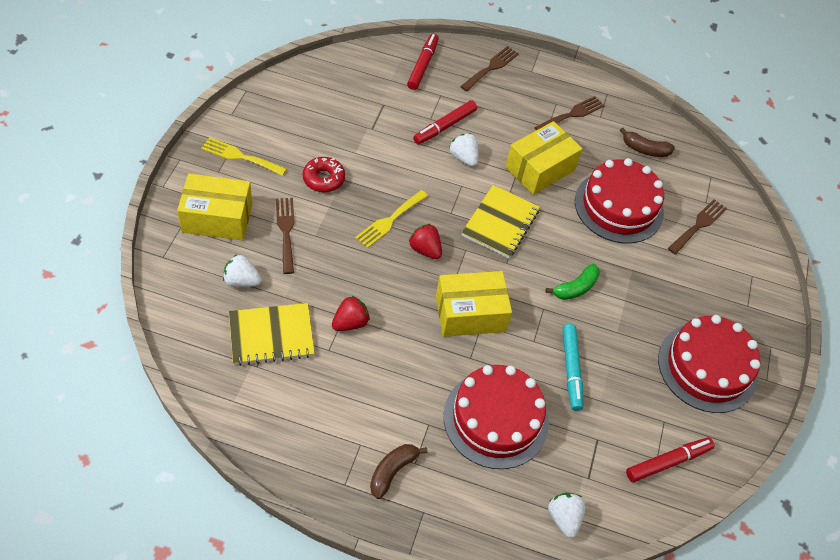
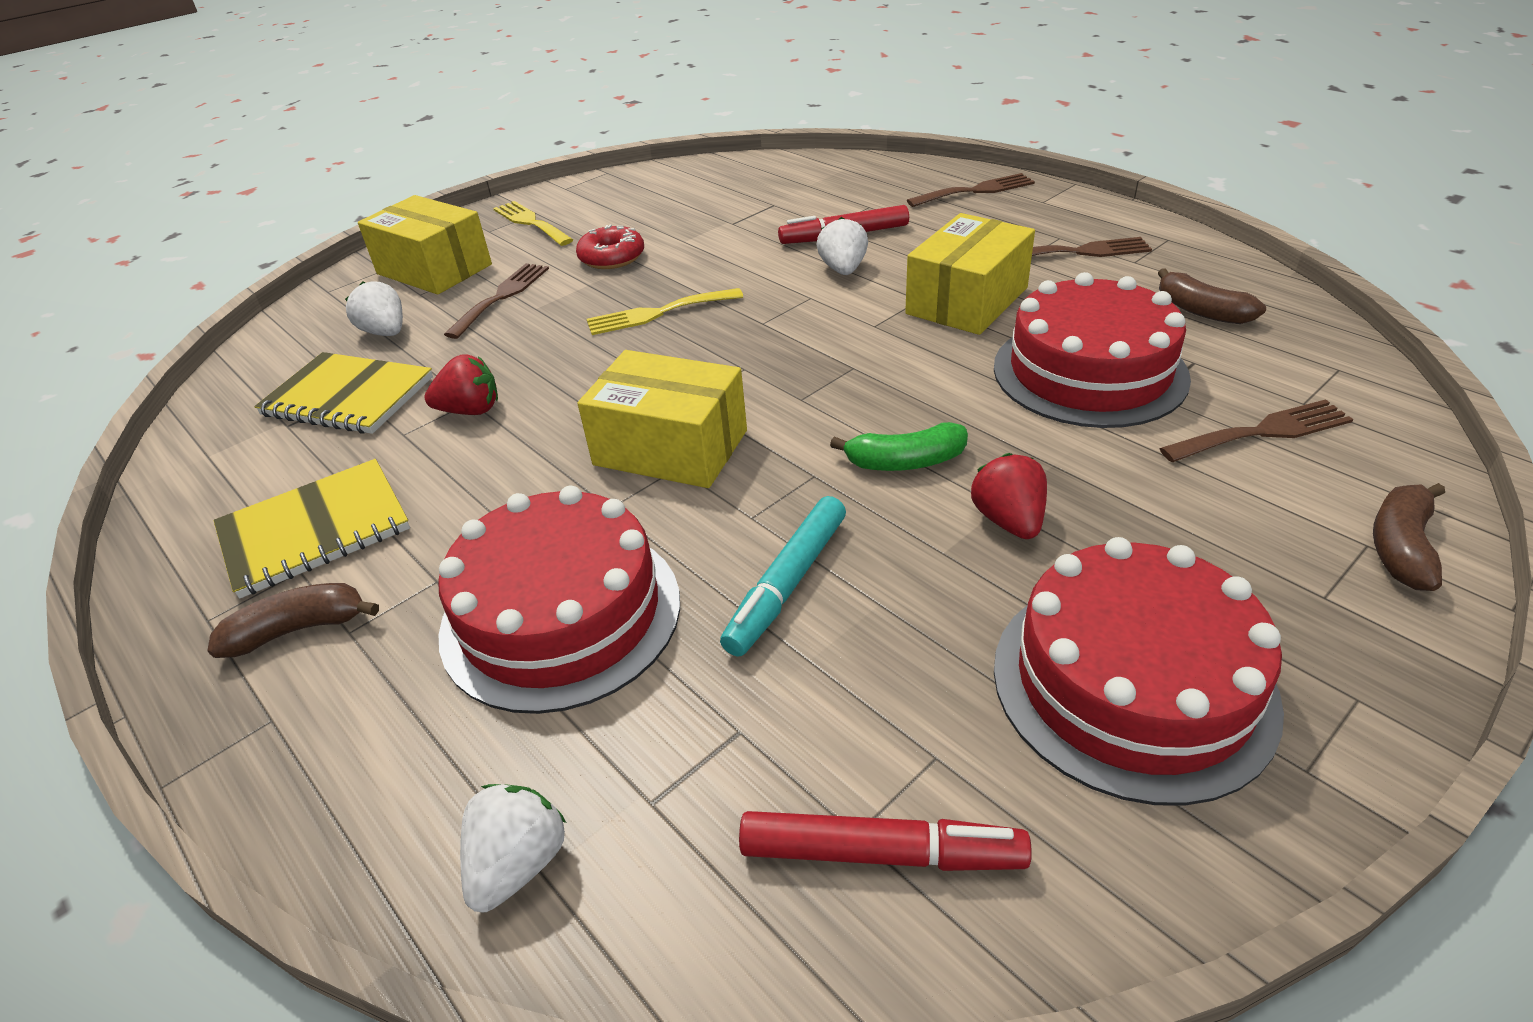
camera: 40 degrees right, 15 degrees down
(423, 65) = (869, 178): red marker -> none
(425, 249) = (677, 354): red strawberry -> red strawberry (1008, 521)
(500, 223) = (835, 349): yellow notebook -> yellow notebook (315, 530)
(540, 168) = (966, 301): yellow box -> yellow box turned 45 degrees counterclockwise
(762, 273) = (1400, 547): none -> brown banana

